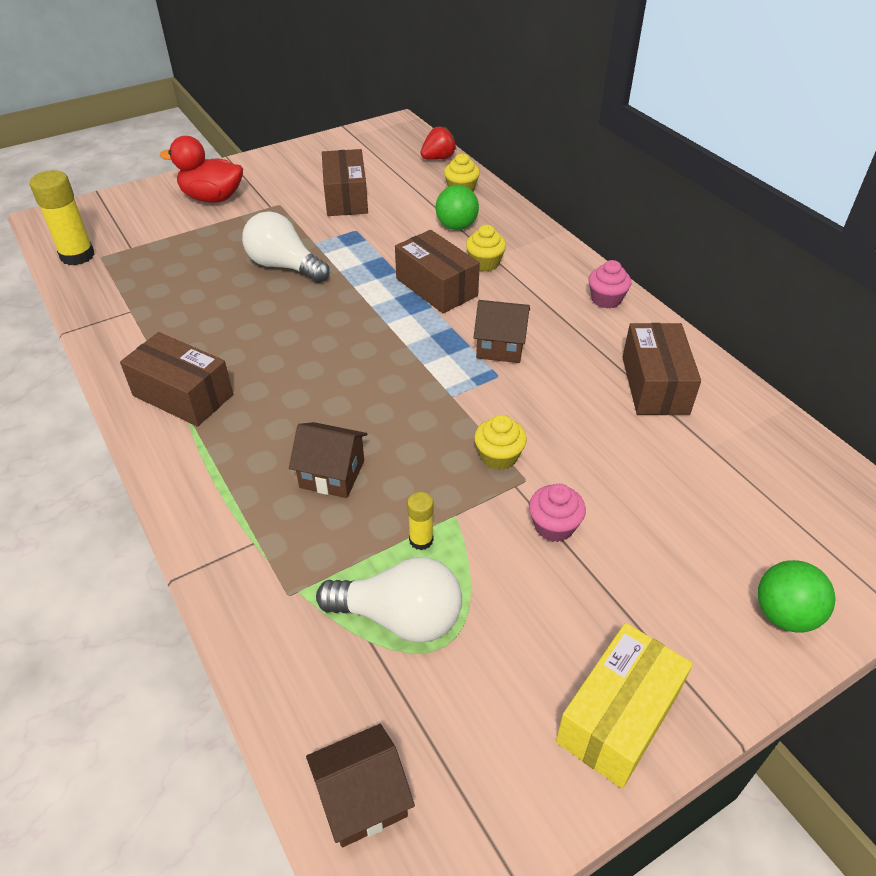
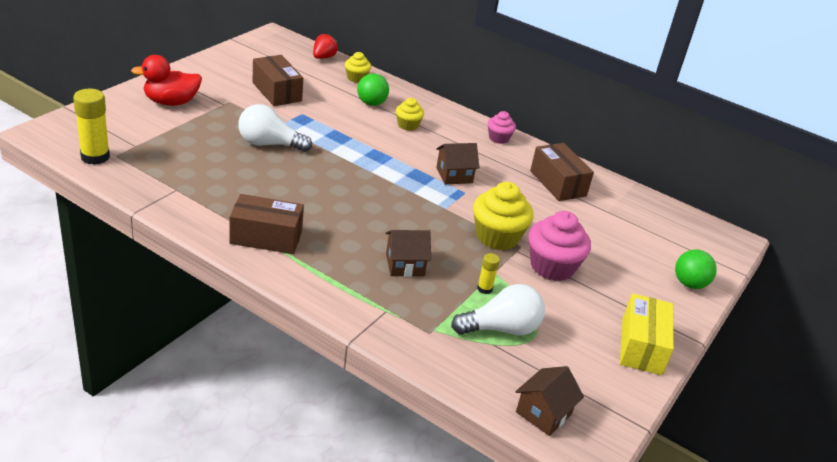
camera: 30 degrees left, 10 degrees down
(436, 287) = (387, 144): brown box -> none
(499, 457) = (497, 237): yellow cupcake -> yellow cupcake, size x1.80
(554, 526) = (552, 267): pink cupcake -> pink cupcake, size x1.80

